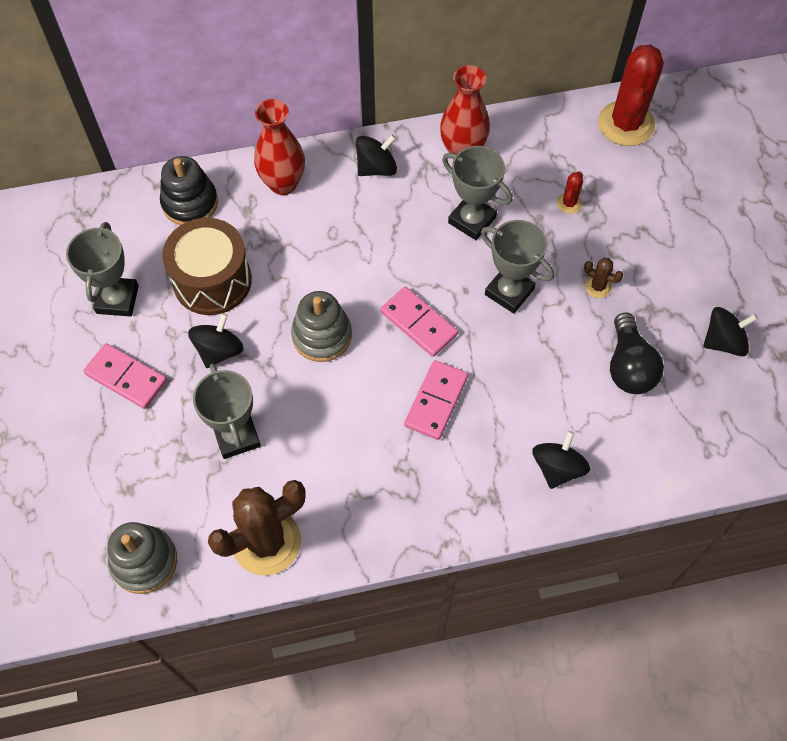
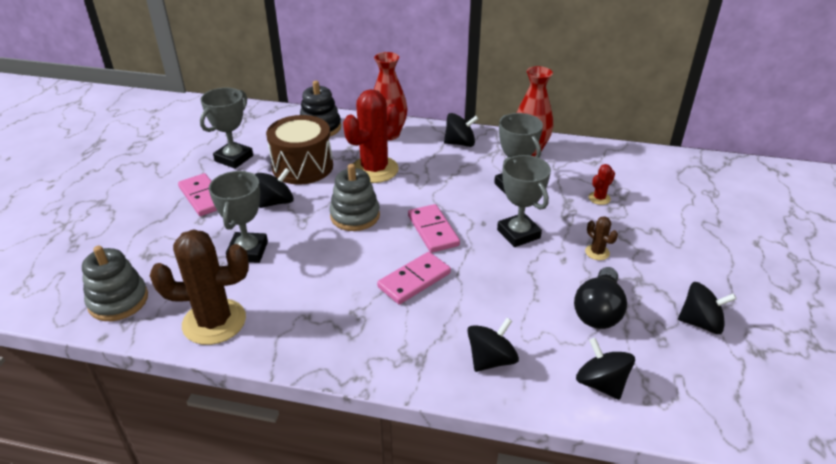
camera: 25 degrees right, 25 degrees down
(626, 124) = (671, 168): red cactus -> red cactus (374, 170)
(663, 452) = (601, 383): none -> black spinning top

